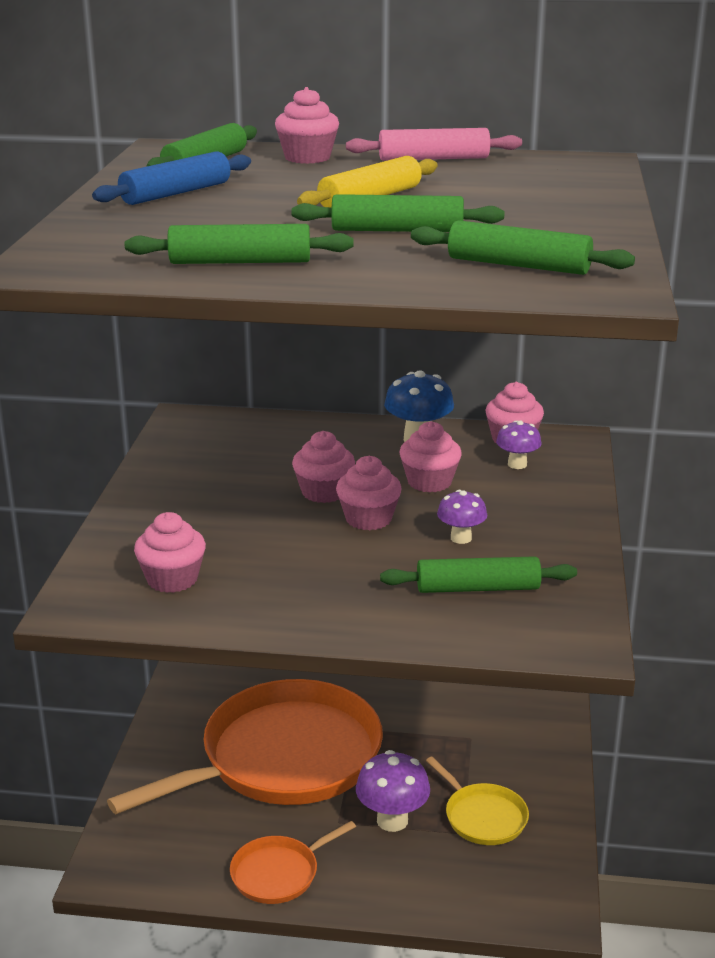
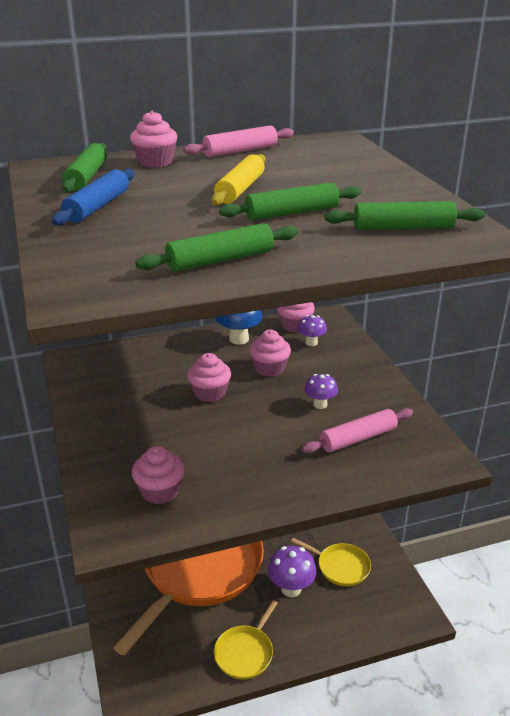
camera: 25 degrees left, 5 degrees up
(279, 873) = (245, 652): orange pan -> yellow pan
(368, 519) = (253, 406): pink cupcake -> none
(478, 588) = (358, 438): green rolling pin -> pink rolling pin

